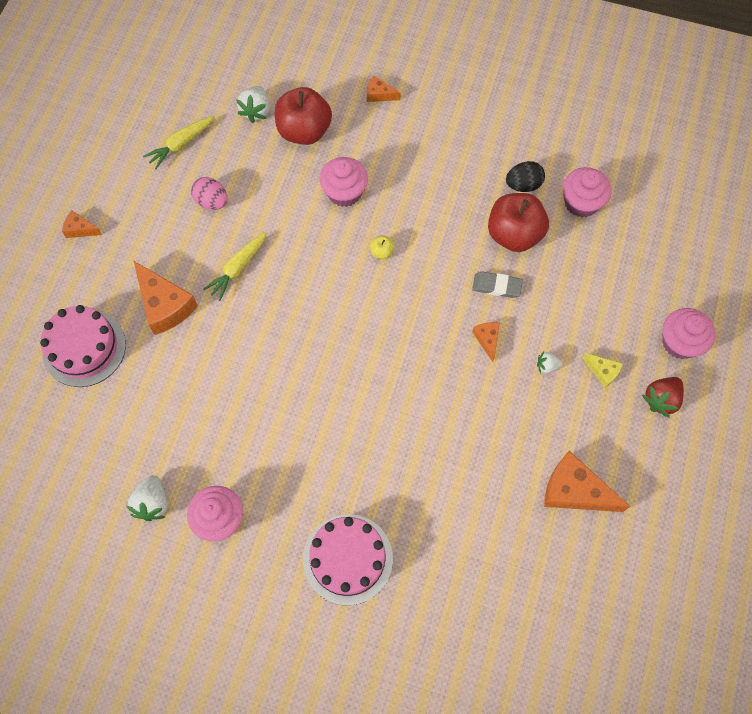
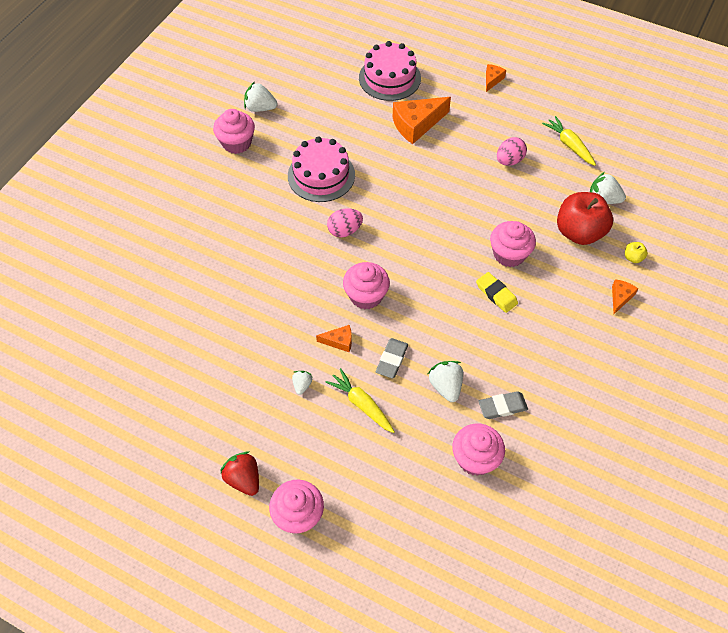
camera: 100 degrees right, 10 degrees down
(238, 268) = (442, 172): yellow carrot -> yellow carrot (361, 404)
(341, 359) = (345, 230): none -> pink egg
(348, 559) = (181, 214): pink cake -> pink cake (321, 175)
(382, 252) = (442, 274): yellow apple -> yellow apple (633, 258)
(397, 200) = (496, 294): none -> yellow eraser
(425, 323) = (366, 296): none -> pink cupcake
(514, 234) = (445, 386): red apple -> white strawberry
(523, 185) = (502, 407): black egg -> grey eraser
(574, 491) = (181, 381): orange cheese -> none
(603, 371) = (285, 433): yellow cheese -> none

